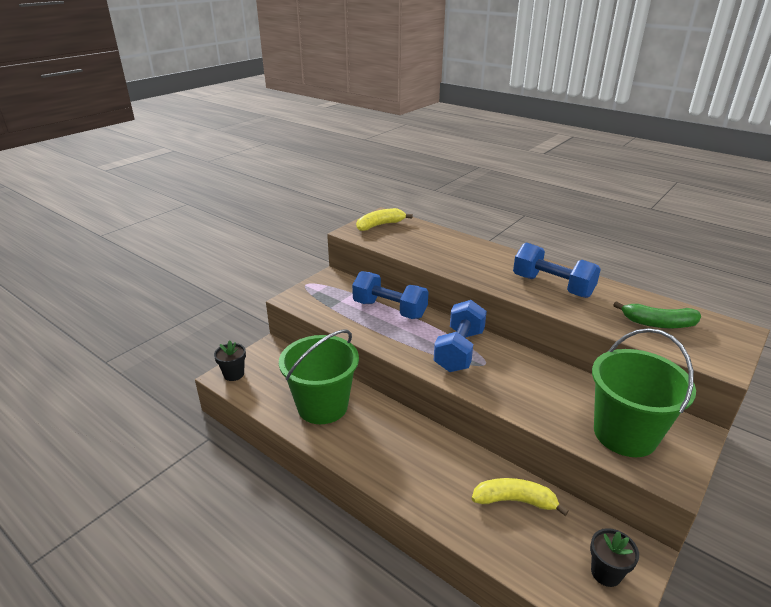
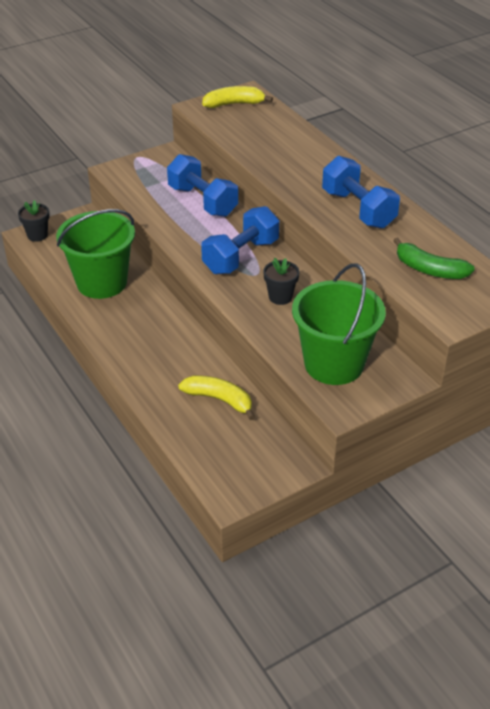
camera: 20 degrees right, 10 degrees up
(606, 573) = (254, 468): black flower pot -> black flower pot (280, 297)

